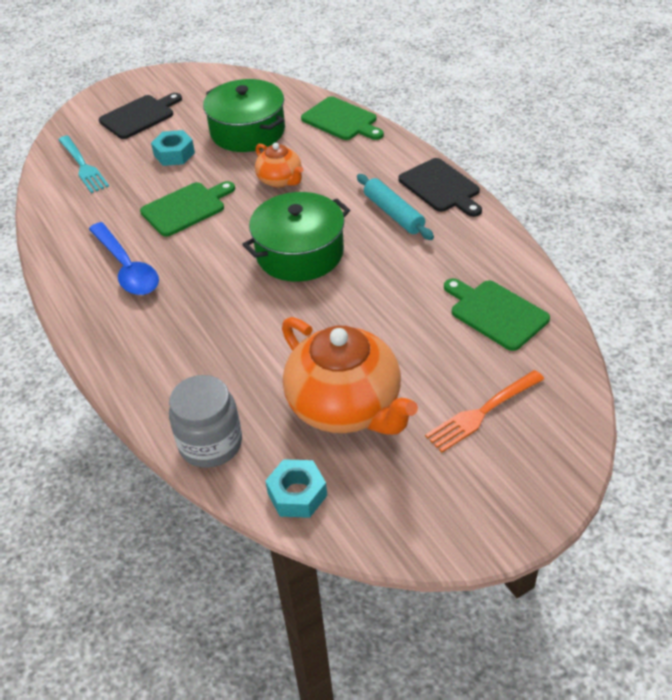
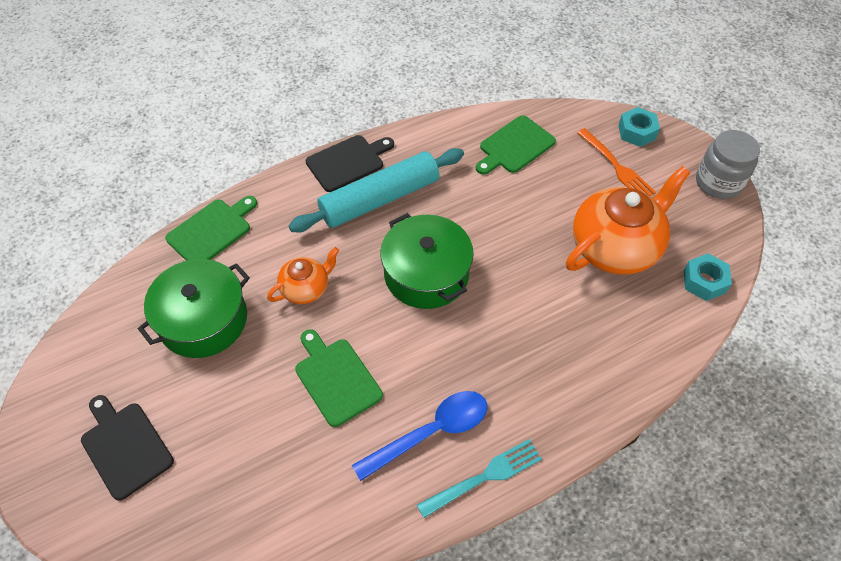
camera: 90 degrees left, 10 degrees up
(82, 166) = (221, 509): turquoise fork -> turquoise fork (483, 477)
(174, 154) = (227, 397): turquoise nut -> turquoise nut (637, 132)
(210, 444) = (662, 342): grey jar -> grey jar (718, 182)
(393, 213) = (380, 199): turquoise rolling pin -> turquoise rolling pin, size x1.66

